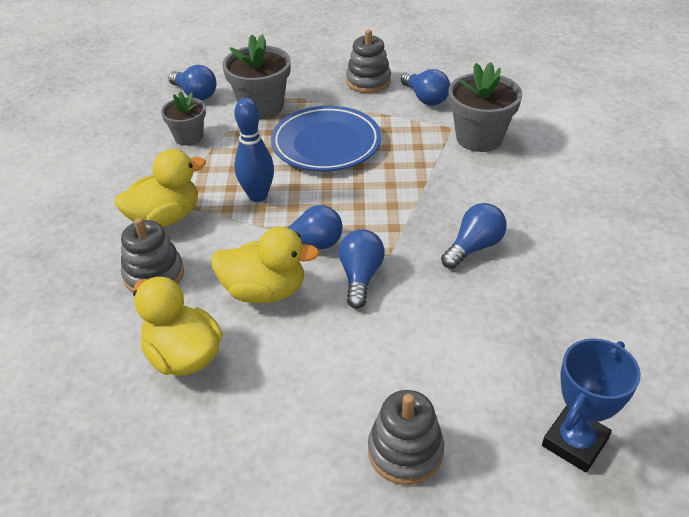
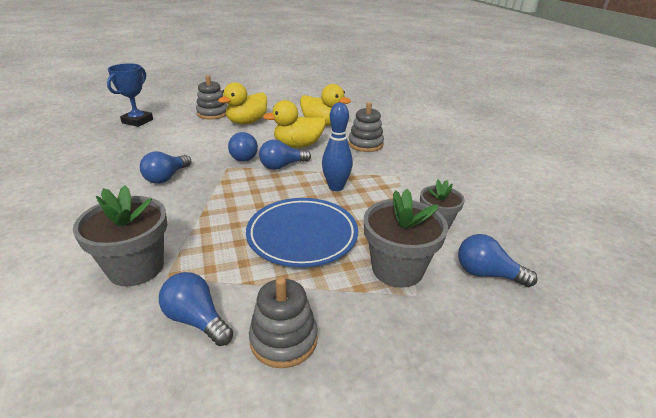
camera: 160 degrees right, 10 degrees down
(165, 218) = (388, 167): yellow duck -> yellow duck (247, 122)

